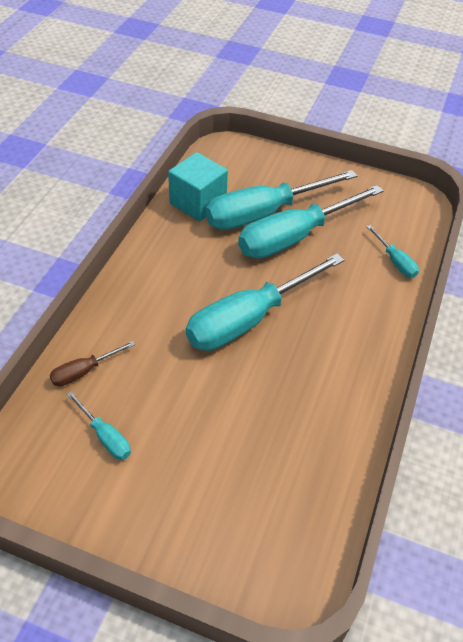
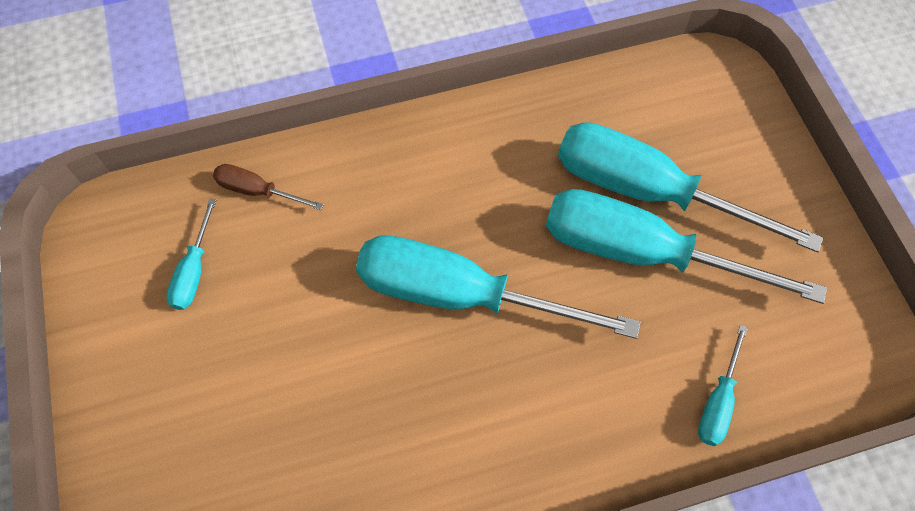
camera: 55 degrees right, 15 degrees up
(198, 203) = (594, 112): turquoise cube -> none

